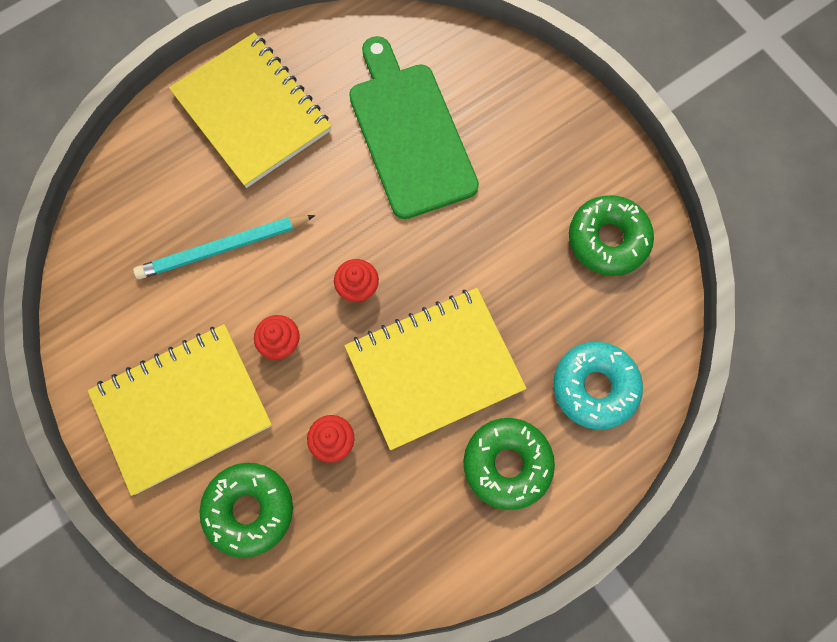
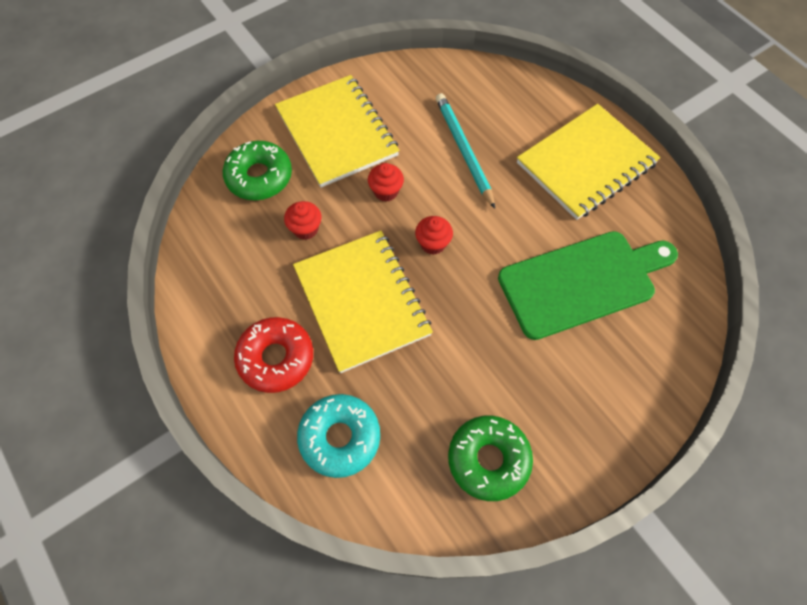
camera: 90 degrees right, 10 degrees down
(507, 464) = (276, 358): green donut -> red donut

